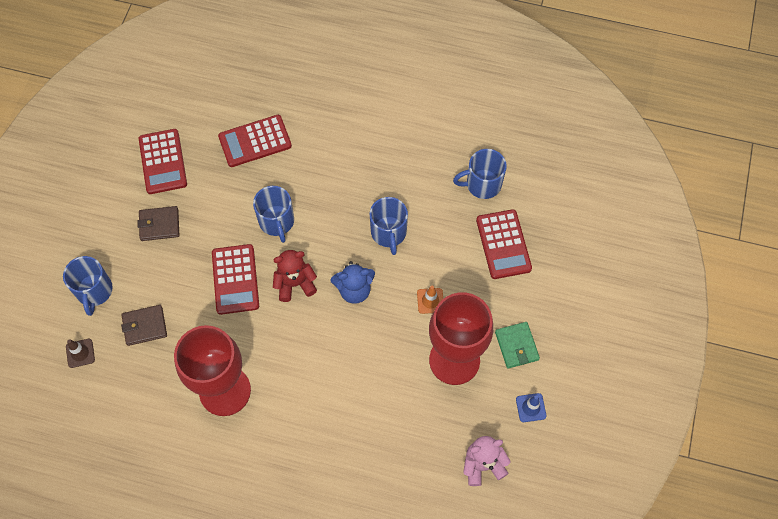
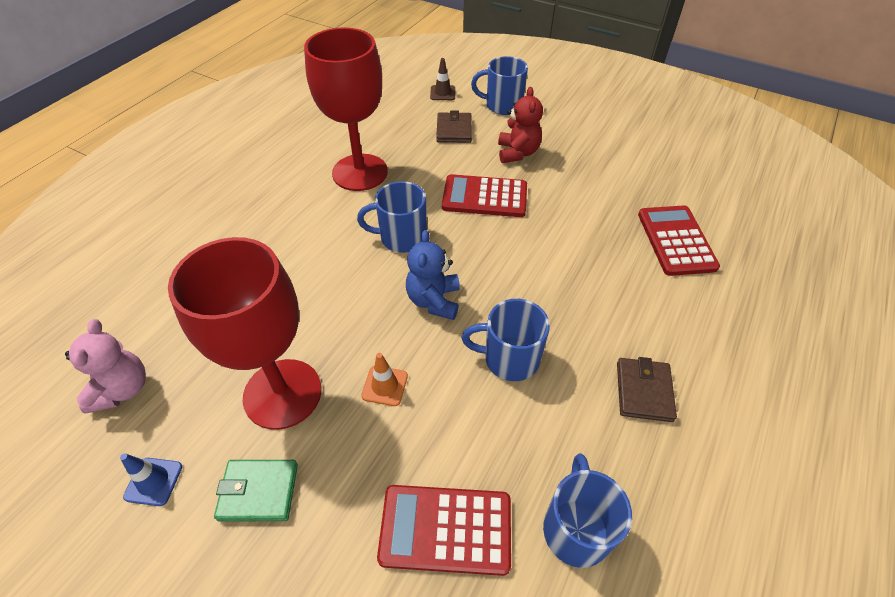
camera: 105 degrees right, 15 degrees down
(159, 225) = (567, 151): brown wallet -> brown wallet (643, 391)
(163, 162) = (648, 162): red calculator -> none
(277, 222) = (552, 242): blue mug -> blue mug (401, 237)
(295, 284) = (462, 245): red teddy bear -> red teddy bear (517, 153)

